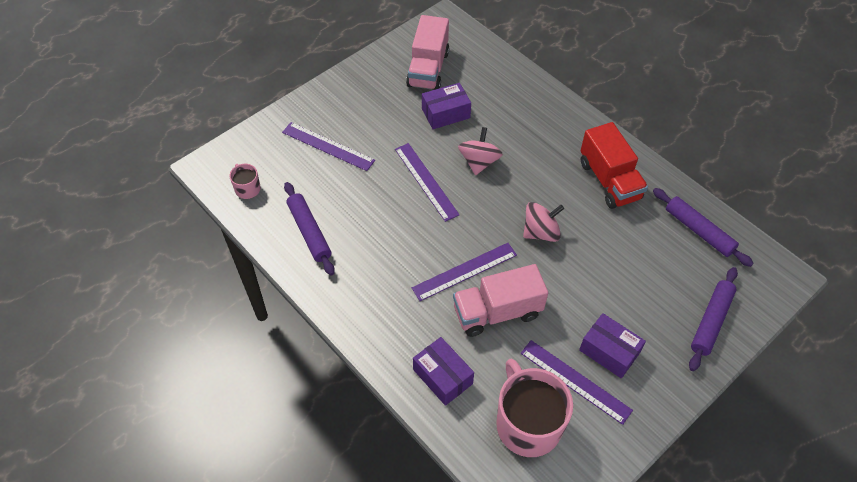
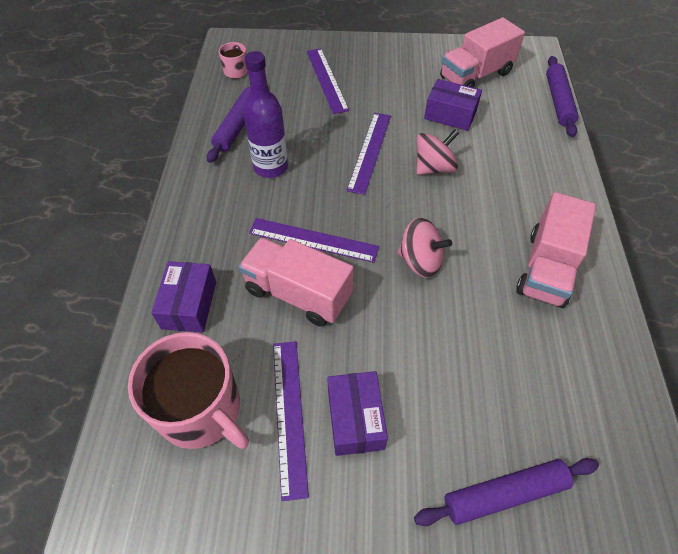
camera: 45 degrees right, 0 degrees up
(374, 244) = (271, 167): none -> purple bottle
(527, 424) = (201, 410): pink mug -> pink mug turned 105 degrees clockwise
(609, 180) = (546, 268): red truck -> pink truck
(699, 231) = (598, 391): purple rolling pin -> purple rolling pin (558, 101)

